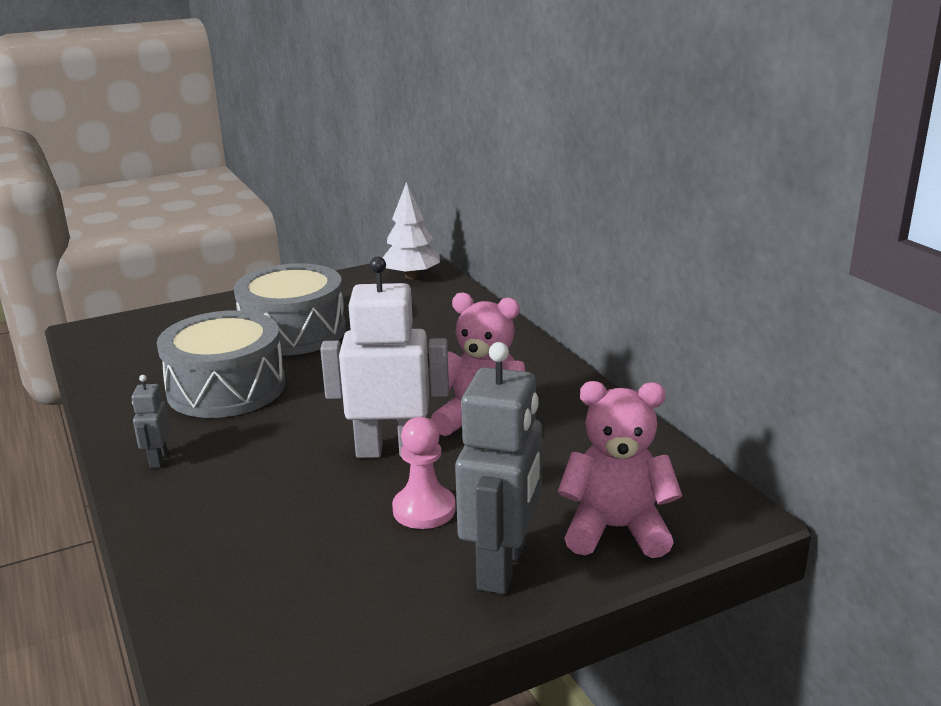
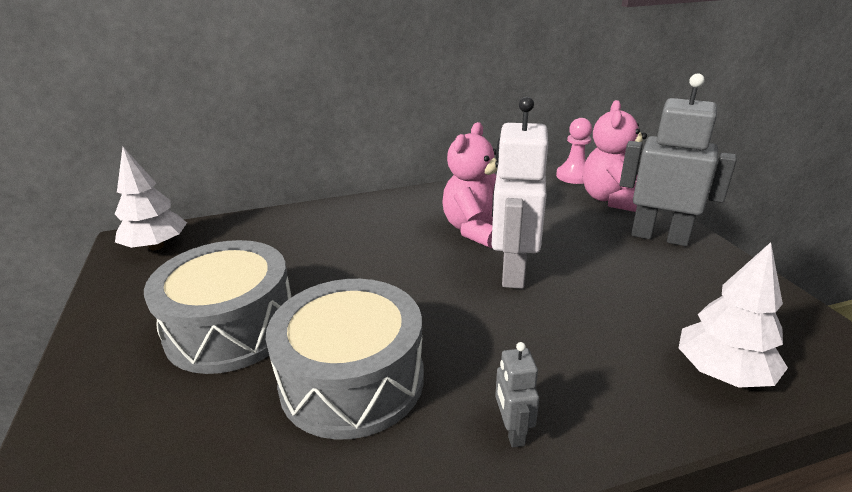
camera: 80 degrees left, 5 degrees up
(158, 459) = (512, 431): grey robot -> grey robot turned 75 degrees clockwise
(207, 579) = (722, 373): none -> white tree
(424, 509) = (598, 261): pink pawn -> pink pawn (574, 176)

